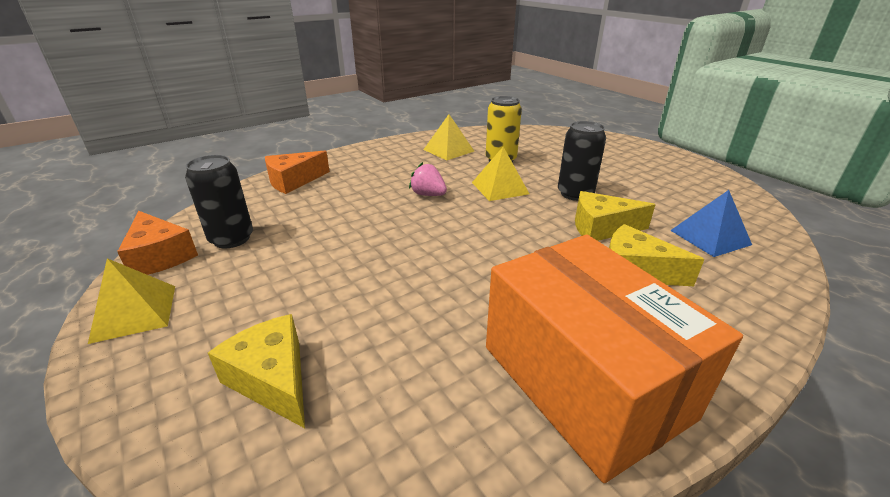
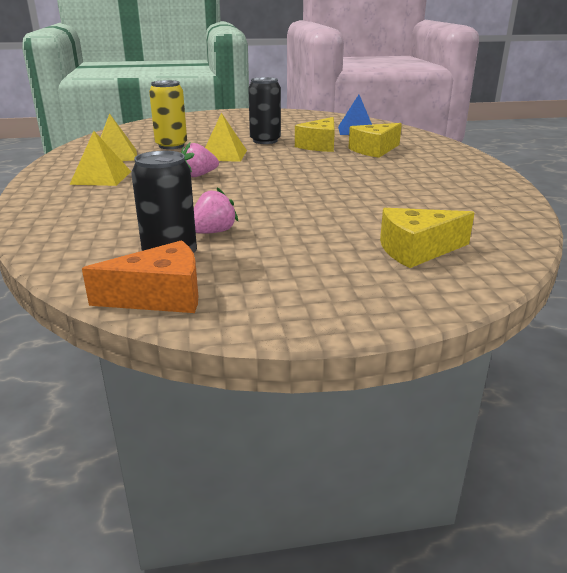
camera: 65 degrees left, 5 degrees down
(134, 312) = (274, 307): yellow pyramid -> yellow pyramid (101, 177)
(289, 241) = (213, 232): none -> pink strawberry
(293, 181) = (65, 220): orange cheese -> none
(583, 381) = (461, 179): orange box -> none

